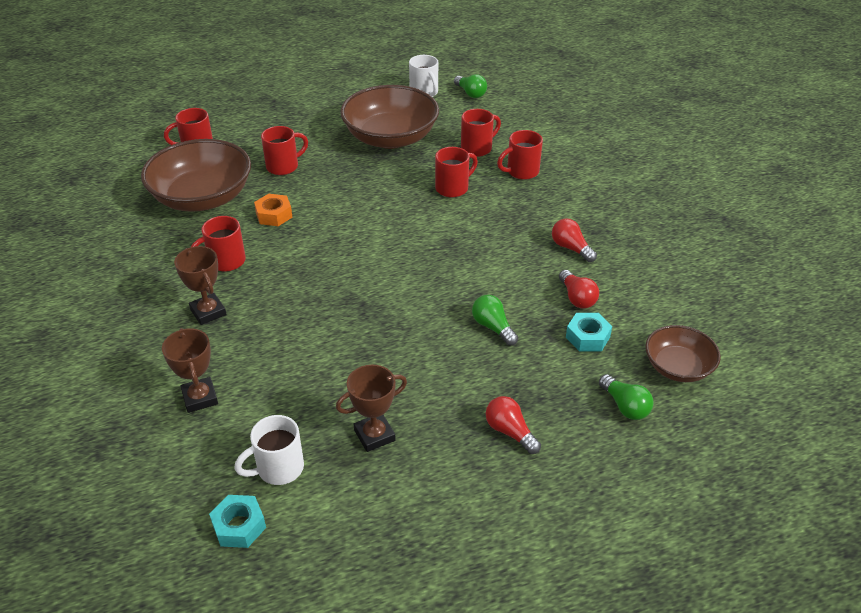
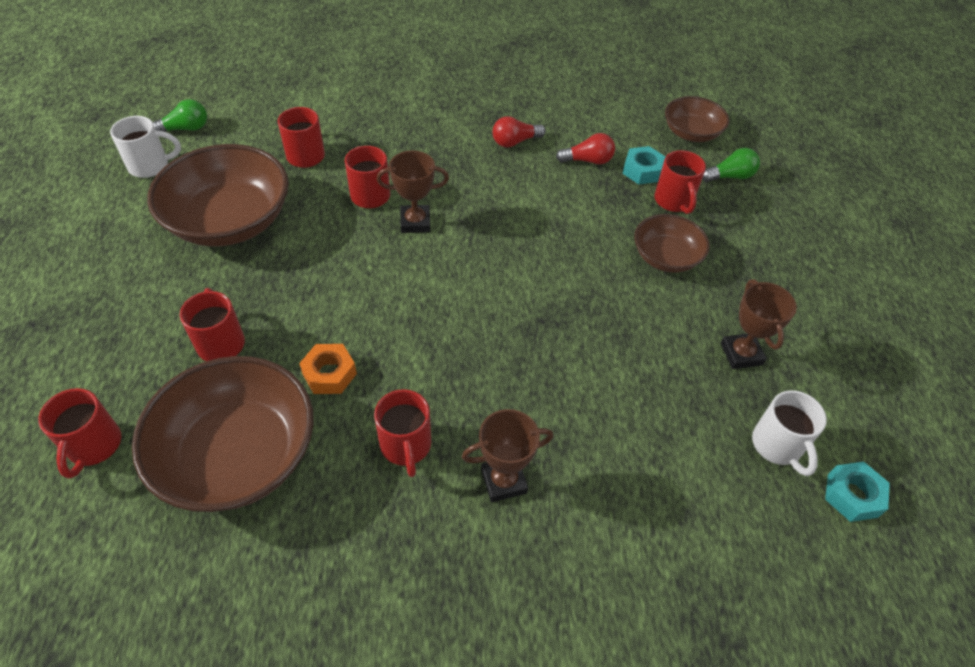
camera: 75 degrees left, 10 degrees up
(200, 398) = (659, 510): brown trophy -> brown trophy (415, 222)
(473, 369) = (666, 257): none -> brown bowl
(493, 327) = (611, 227): green light bulb -> none
(510, 432) = (749, 255): red light bulb -> none
(521, 172) = (371, 136): red mug -> red mug (674, 201)

